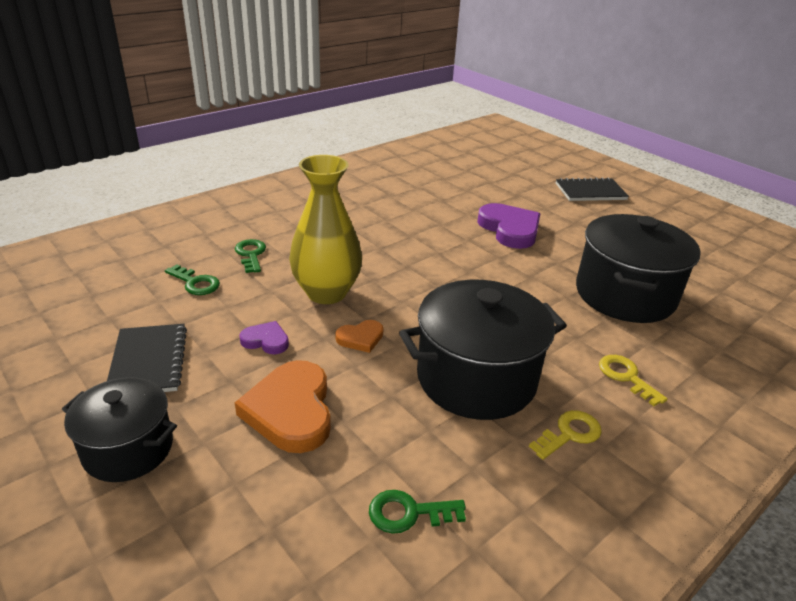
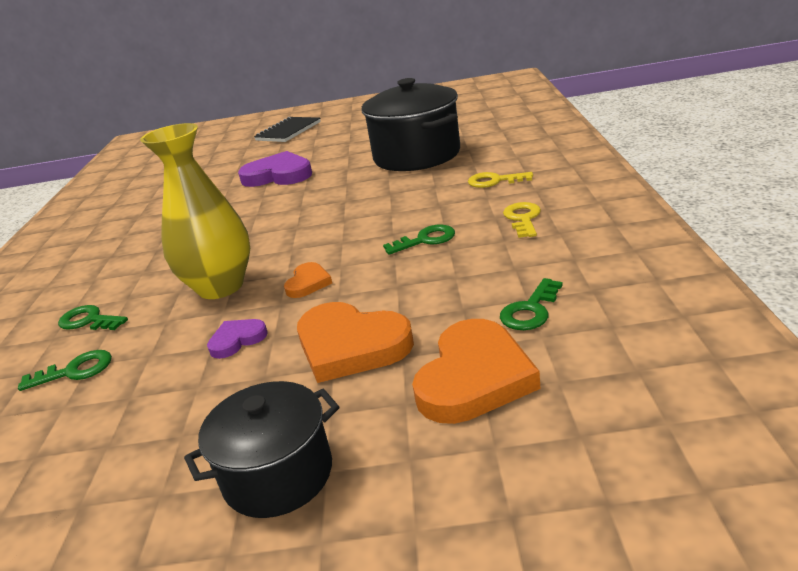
camera: 45 degrees left, 5 degrees down
(148, 362) = (157, 434): black notebook -> none
(287, 515) = (474, 377): none -> orange heart
(476, 378) = (426, 240): black pot -> green key

